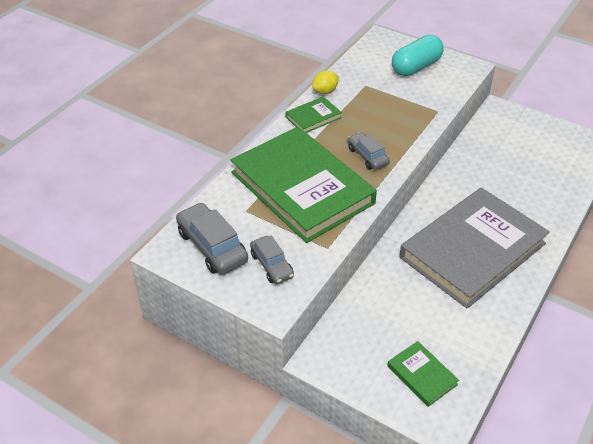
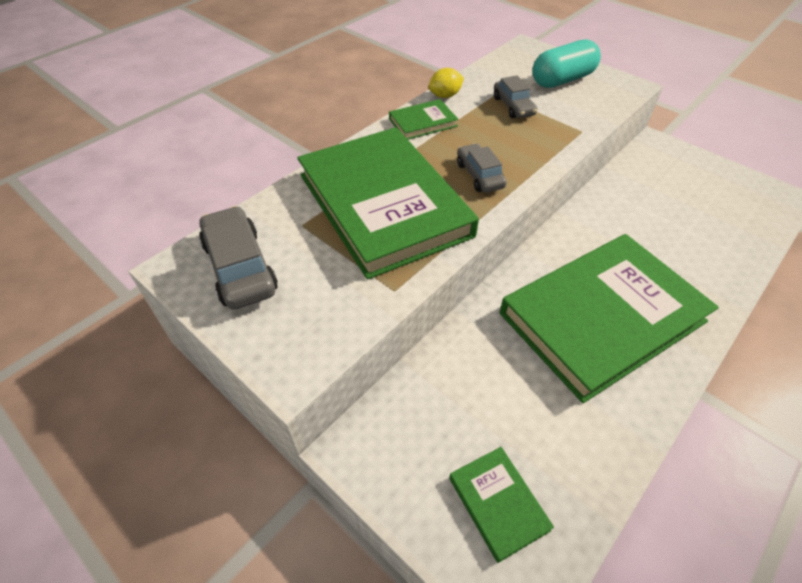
camera: 10 degrees right, 5 degrees up
(271, 265) = (309, 305): grey car -> grey car (513, 106)
(472, 250) = (602, 317): grey book -> green book

